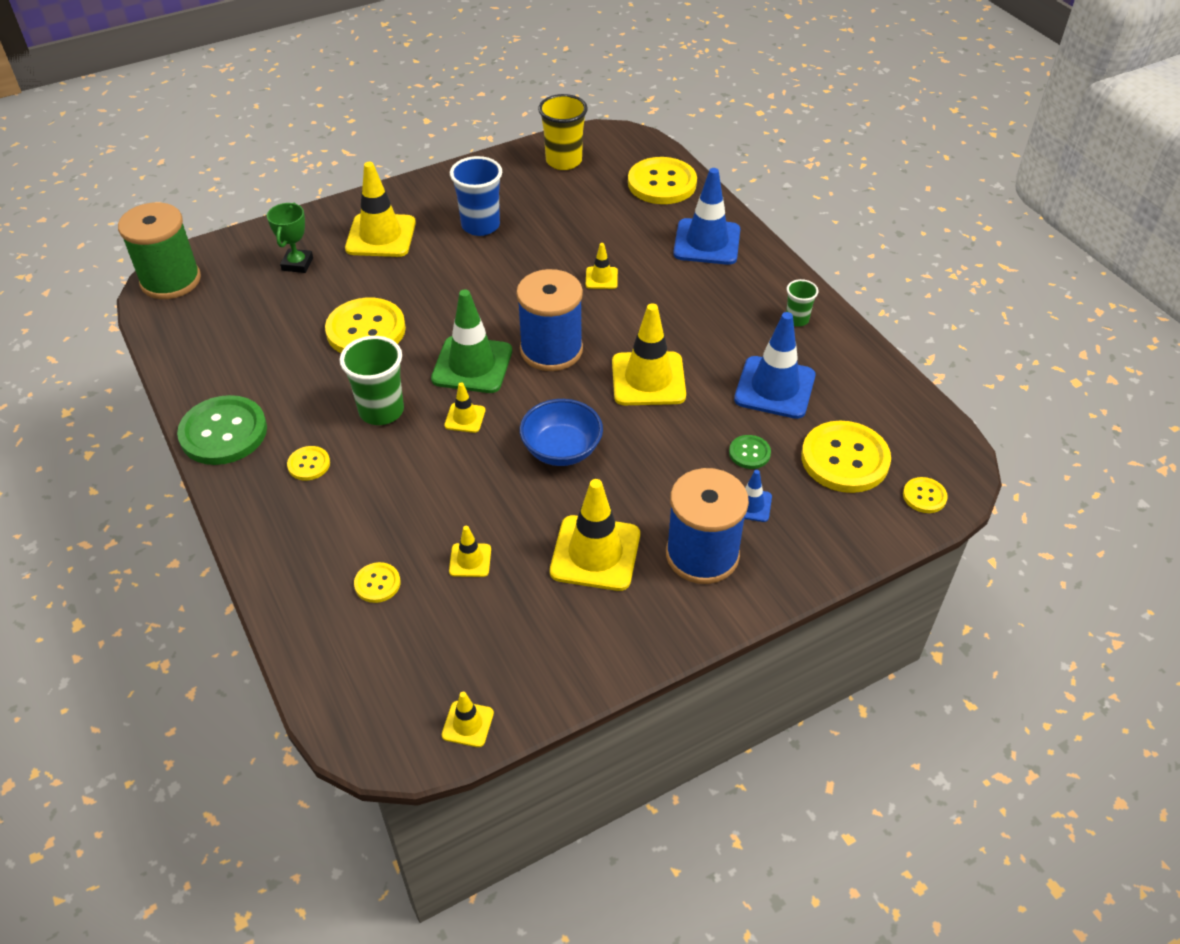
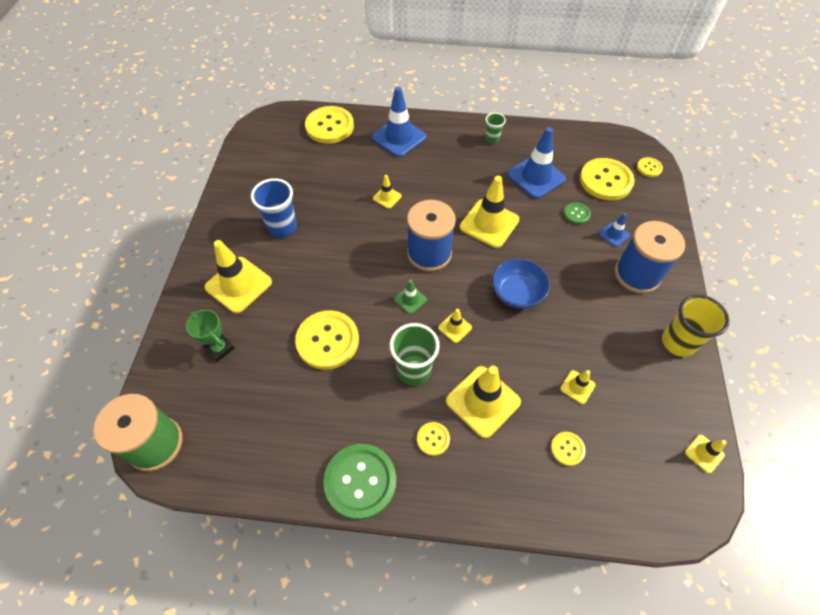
camera: 55 degrees left, 10 degrees up
(472, 365) = (410, 299): green traffic cone -> green traffic cone, size x0.49
(564, 161) = (262, 156): yellow cup -> yellow cup (678, 342)
(595, 553) = (608, 321): yellow traffic cone -> yellow traffic cone (483, 401)

